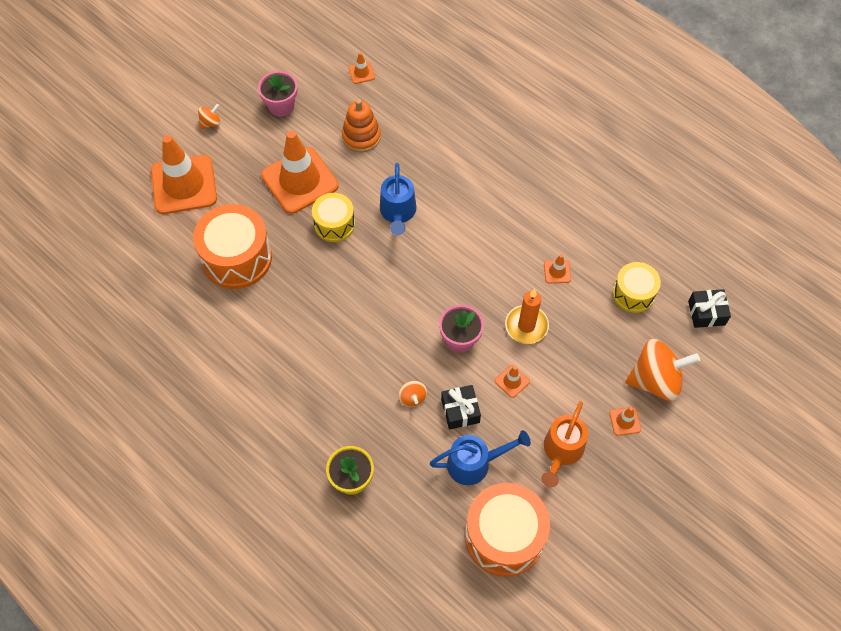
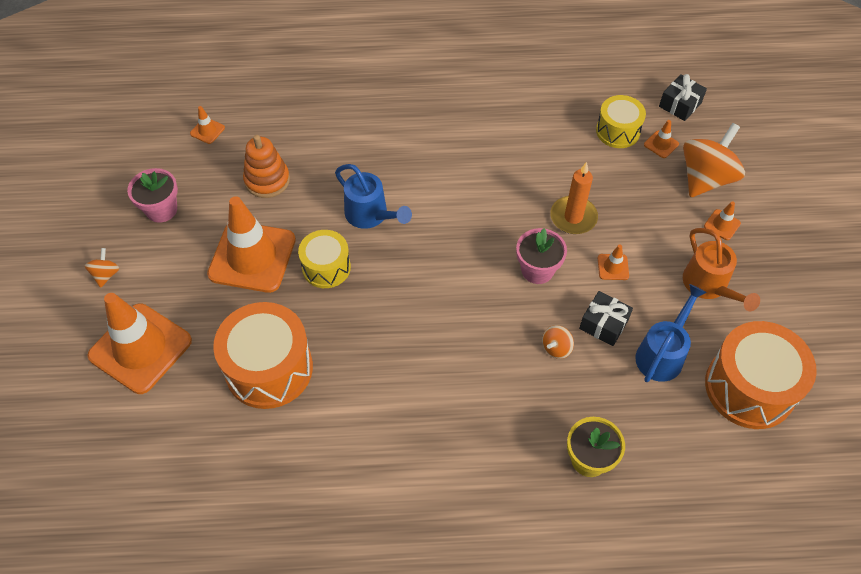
camera: 45 degrees left, 5 degrees down
(412, 398) = (556, 348): orange spinning top -> orange spinning top turned 105 degrees clockwise
(557, 271) = (547, 159): orange traffic cone -> orange traffic cone (661, 144)

